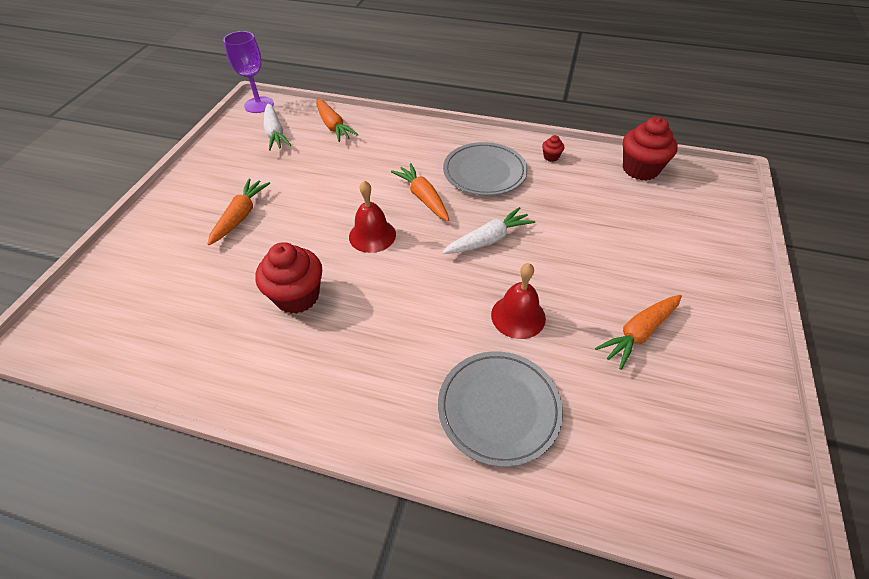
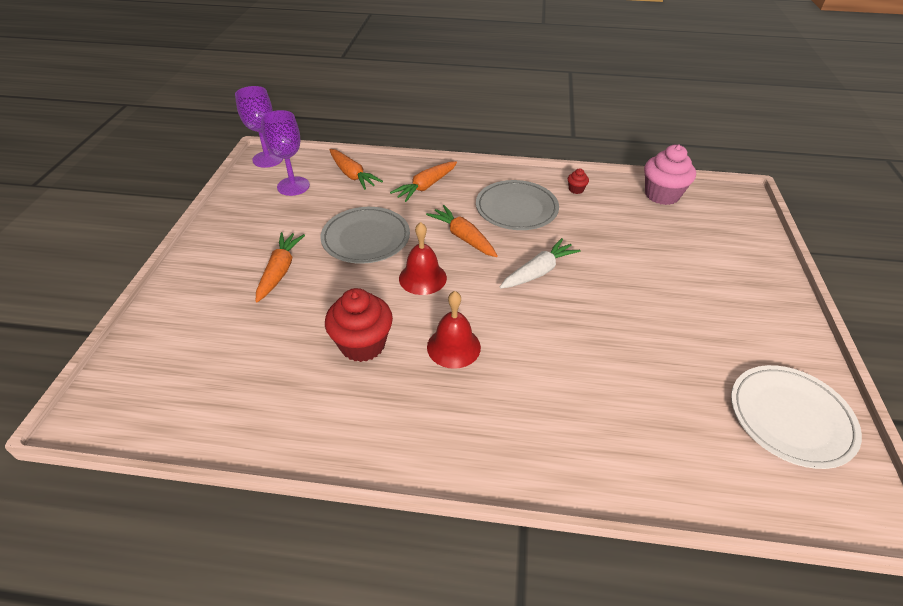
camera: 10 degrees left, 5 degrees down
(275, 133) = (293, 186): white carrot -> purple goblet
(499, 408) = (593, 428): grey plate -> grey plate (366, 238)
(518, 316) = (587, 340): red bell -> red bell (453, 347)
(639, 333) = (702, 344): orange carrot -> orange carrot (426, 186)
(640, 169) = (661, 195): red cupcake -> pink cupcake
(713, 424) = (790, 418): none -> white plate

